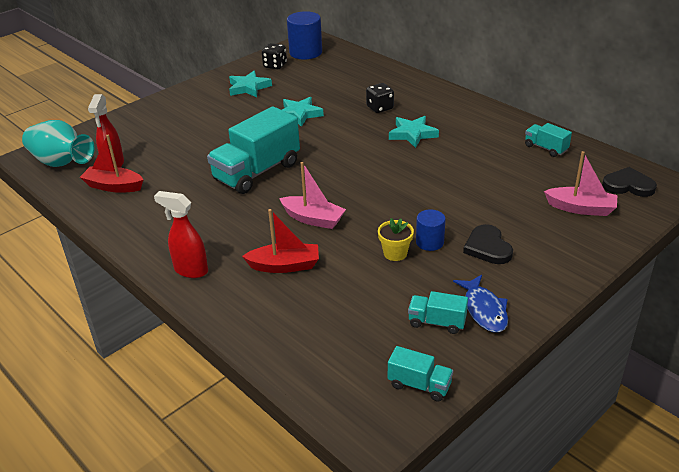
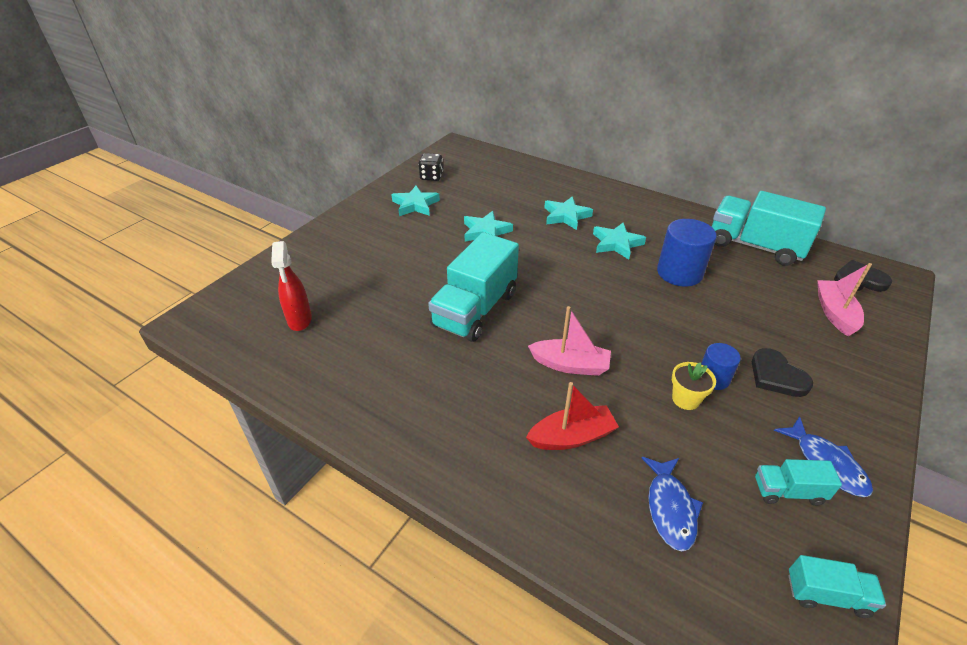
camera: 15 degrees left, 5 degrees up
(61, 162) = (231, 325): turquoise vase -> none
(114, 186) = (312, 351): red boat -> none
(190, 270) = (461, 463): red spray bottle -> none
(305, 52) = (456, 160): blue cylinder -> blue cylinder (679, 273)
(333, 319) = (670, 508): none -> blue fish
(380, 108) = (566, 216): black dice -> turquoise star
(545, 148) = (755, 246): turquoise truck -> turquoise truck, size x2.10
(581, 208) = (834, 313): pink boat -> pink boat turned 90 degrees counterclockwise

